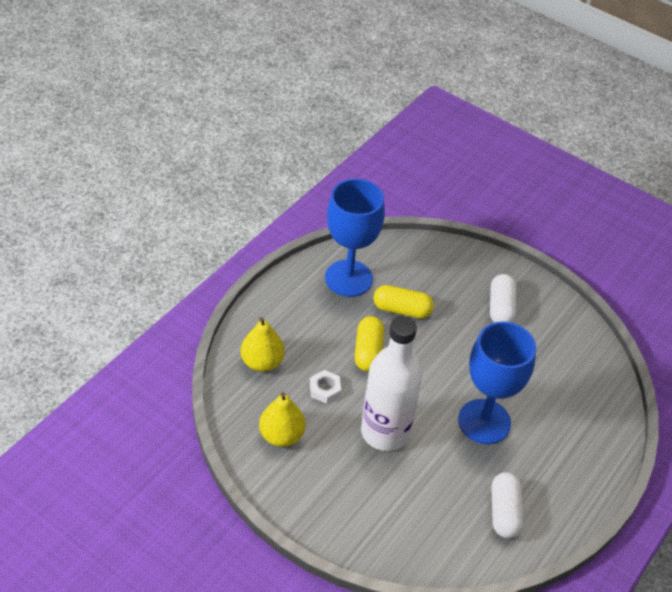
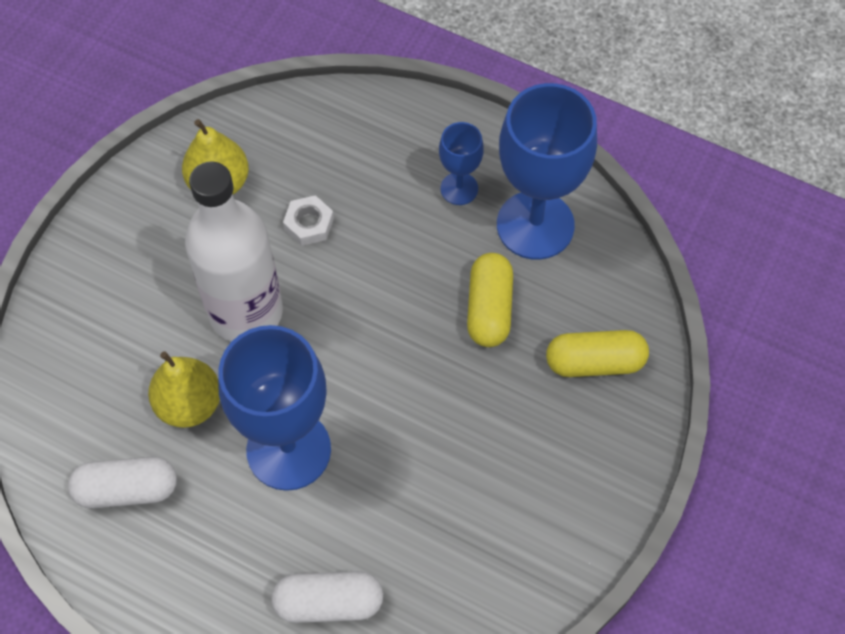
camera: 85 degrees right, 15 degrees up
(262, 362) = (342, 138): yellow pear -> yellow pear (189, 404)
(315, 309) = (459, 188): none -> blue goblet
(368, 351) = (392, 271): yellow capsule -> yellow capsule (594, 362)
(500, 307) = (534, 461): white capsule -> white capsule (328, 603)

